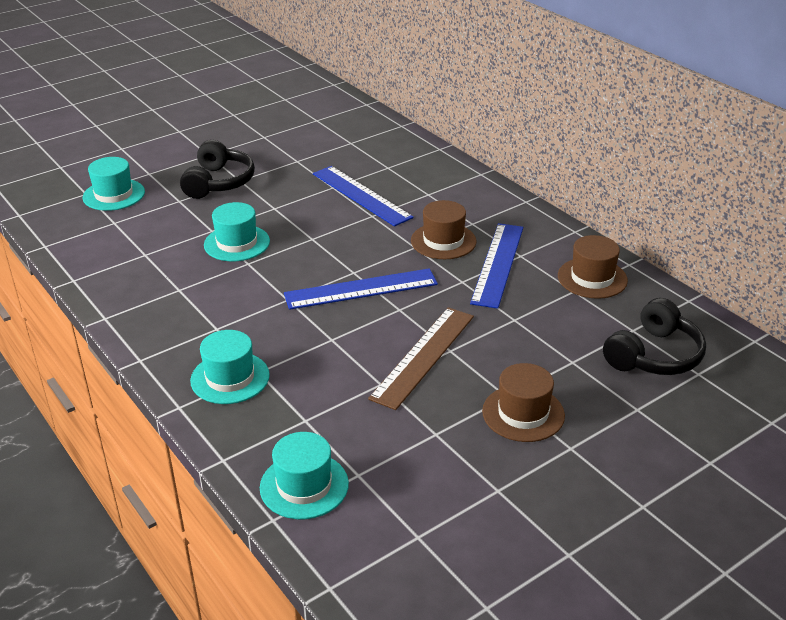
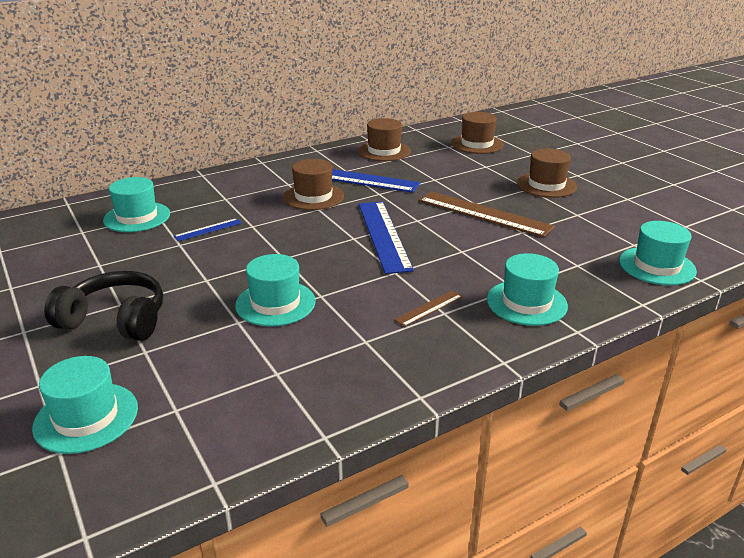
camera: 85 degrees left, 5 degrees down
(224, 320) = (429, 308): none -> brown ruler
(361, 195) = (208, 229): blue ruler -> blue ruler, size x0.47
(380, 159) = (137, 217): none -> turquoise hat
(654, 355) = (477, 144): black headphones -> brown hat

